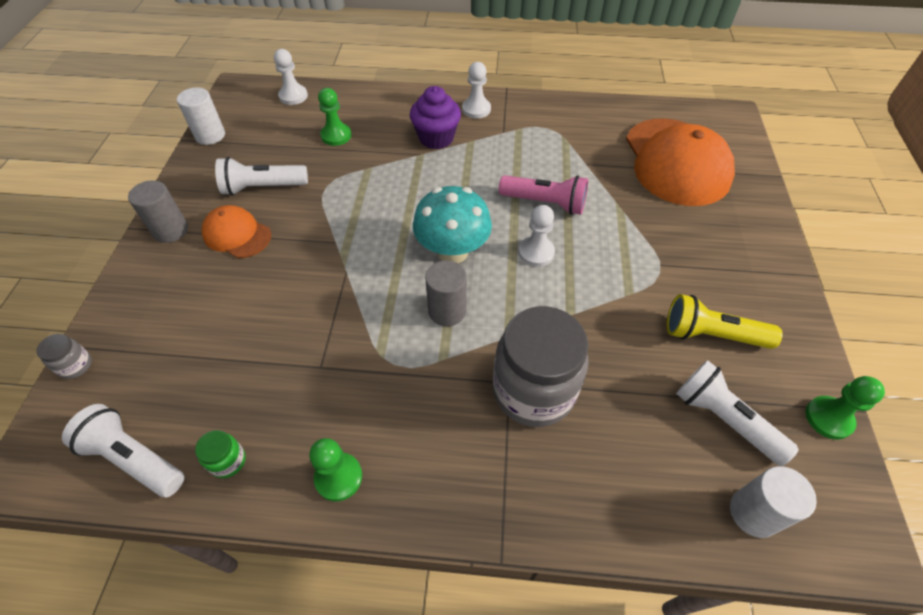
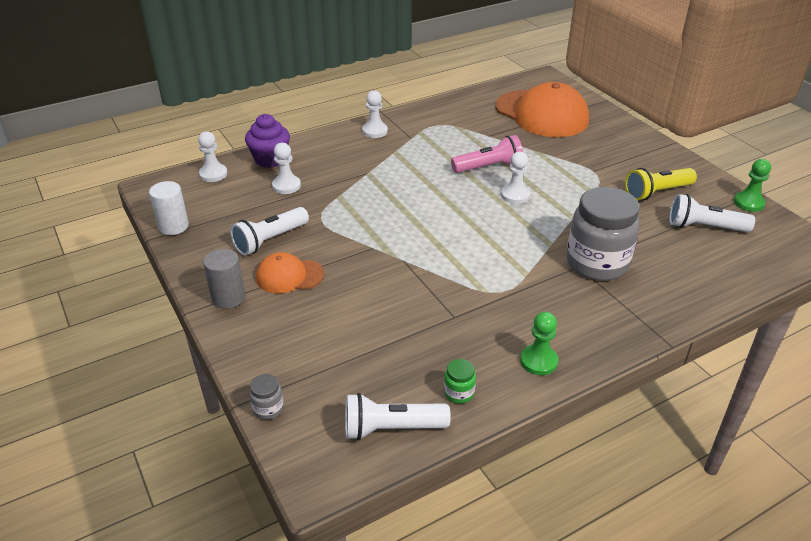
camera: 35 degrees left, 15 degrees down
(336, 136) = (286, 186): green pawn -> white pawn
(436, 138) = (367, 159): purple cupcake -> purple cupcake (270, 159)
(447, 311) = (498, 249): grey cylinder -> none
(452, 251) = (462, 217): turquoise mushroom -> none
(753, 513) = (759, 259): white cylinder -> none

